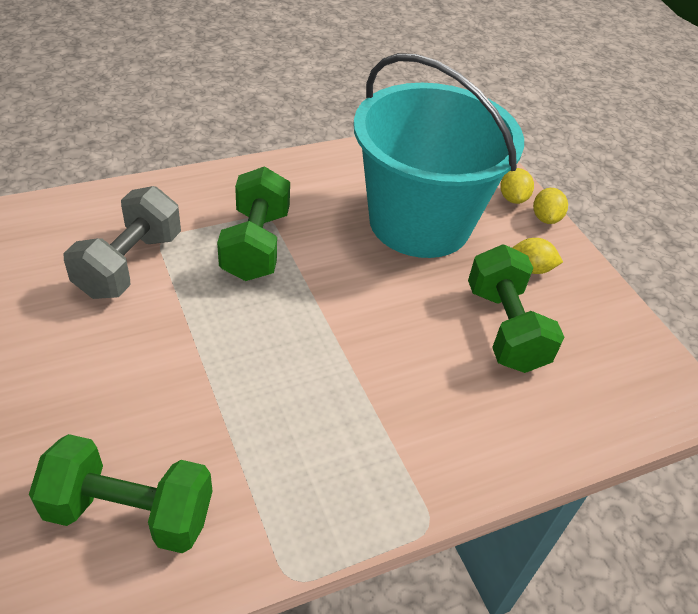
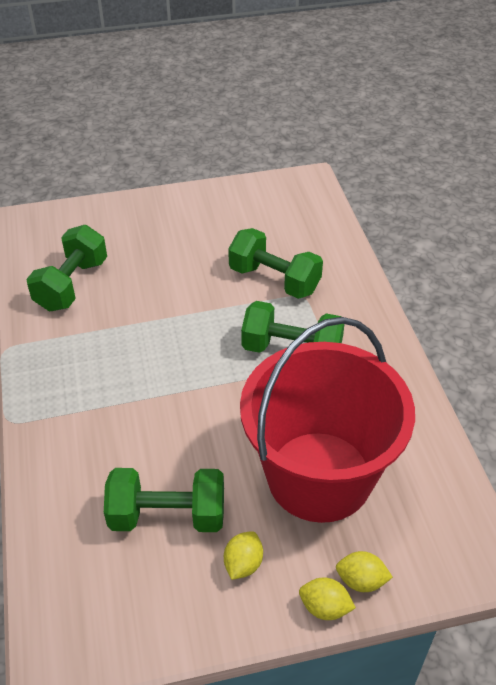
camera: 105 degrees right, 0 degrees up
(130, 264) = (274, 280): grey dumbbell -> green dumbbell
(419, 222) = (319, 476): turquoise bucket -> red bucket

